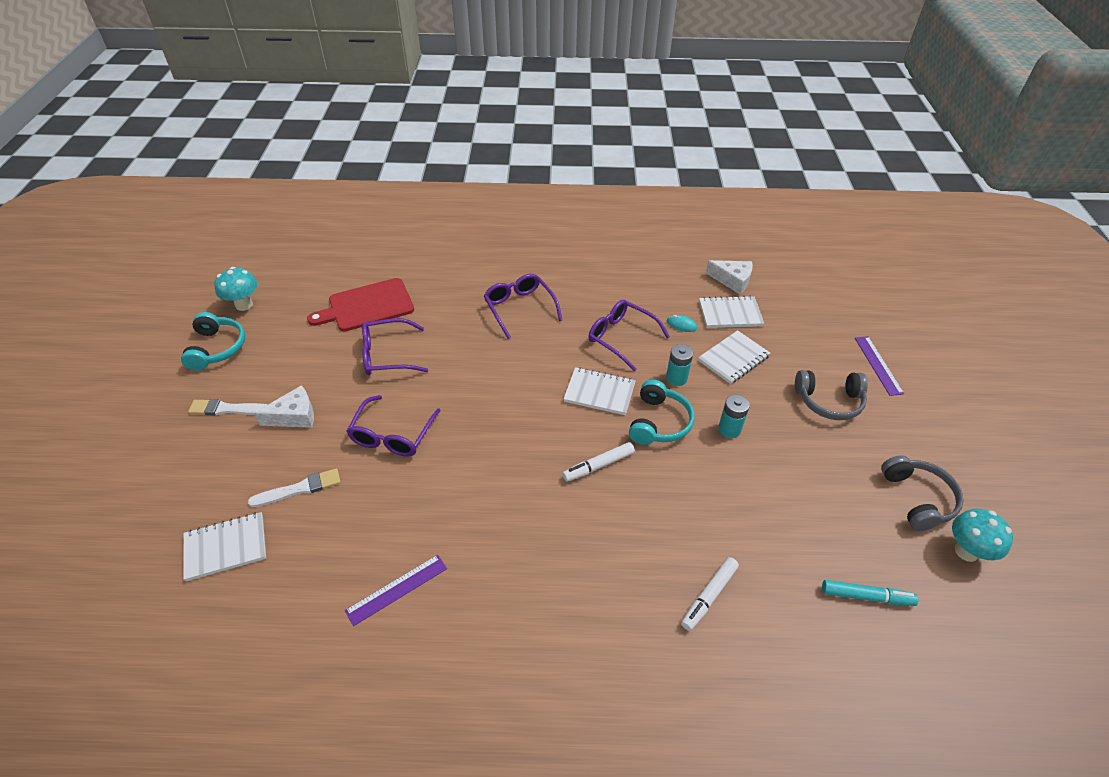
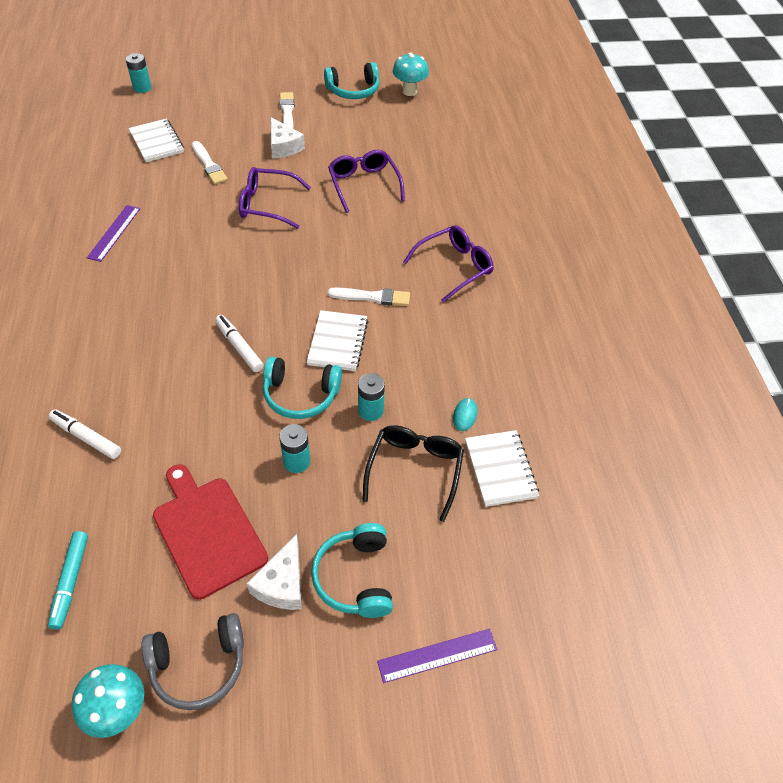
camera: 80 degrees right, 5 degrees up
(80, 570) = (142, 88): none -> turquoise battery
(367, 306) = (428, 161): red cutting board -> red cutting board (207, 532)
(397, 589) = (114, 233): purple ruler -> purple ruler turned 60 degrees clockwise
(547, 364) = (372, 297): none -> white brush
(621, 338) = (427, 357): purple glasses -> none
(732, 280) = (572, 475): white cheese -> white cheese (282, 584)
(733, 358) = (415, 470): white notebook -> black glasses
(829, 401) = (355, 577): grey headphones -> turquoise headphones

